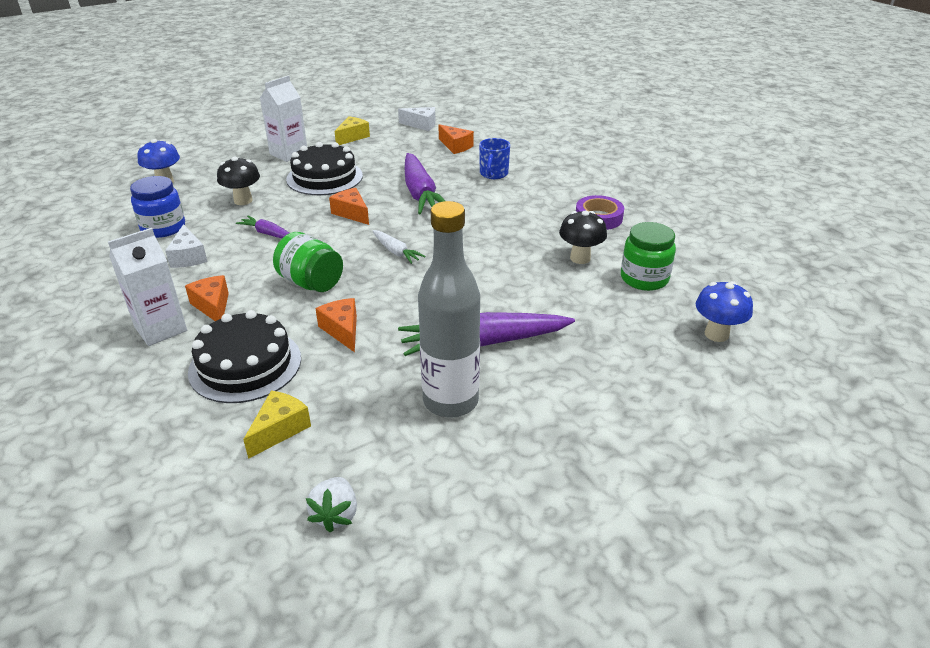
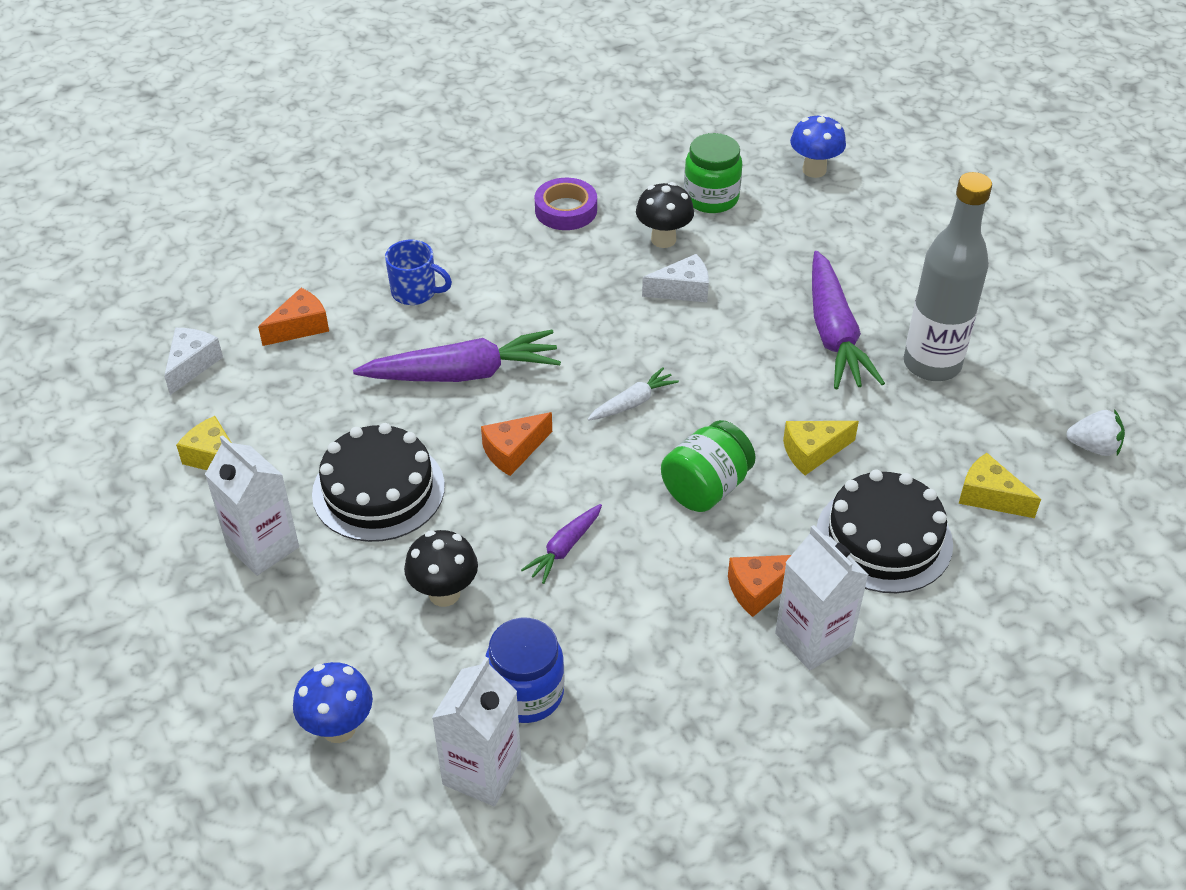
camera: 85 degrees left, 10 degrees up
(118, 219) = (482, 772): none -> white carton
(188, 257) = (625, 640): white cheese -> white cheese (683, 290)
(342, 330) = (812, 452): orange cheese -> yellow cheese

